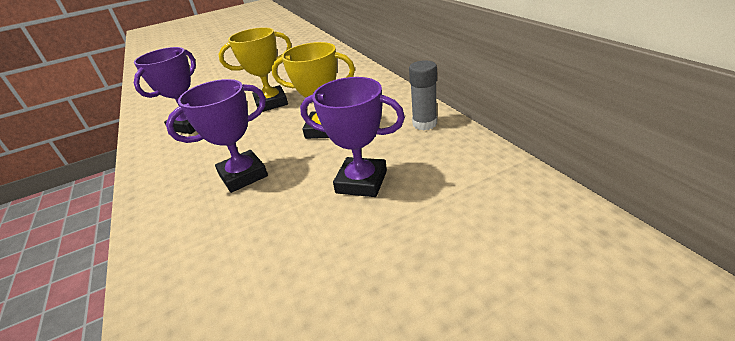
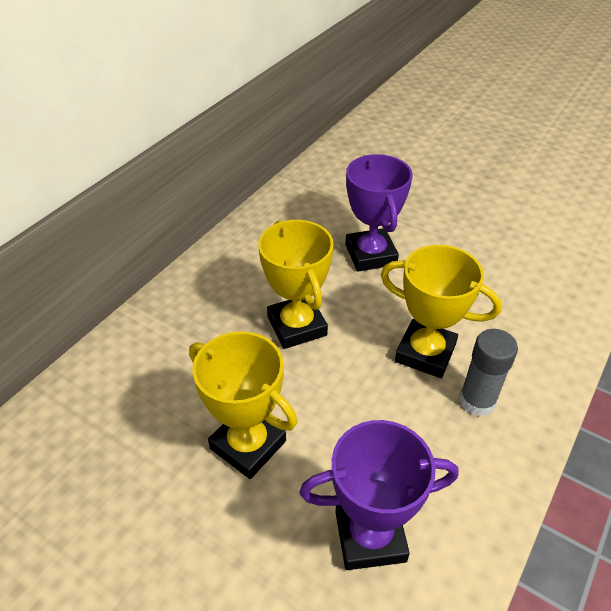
camera: 125 degrees left, 10 degrees up
(243, 175) = (425, 353): purple trophy -> yellow trophy
(424, 124) = (248, 245): grey glue stick -> grey glue stick (477, 401)

